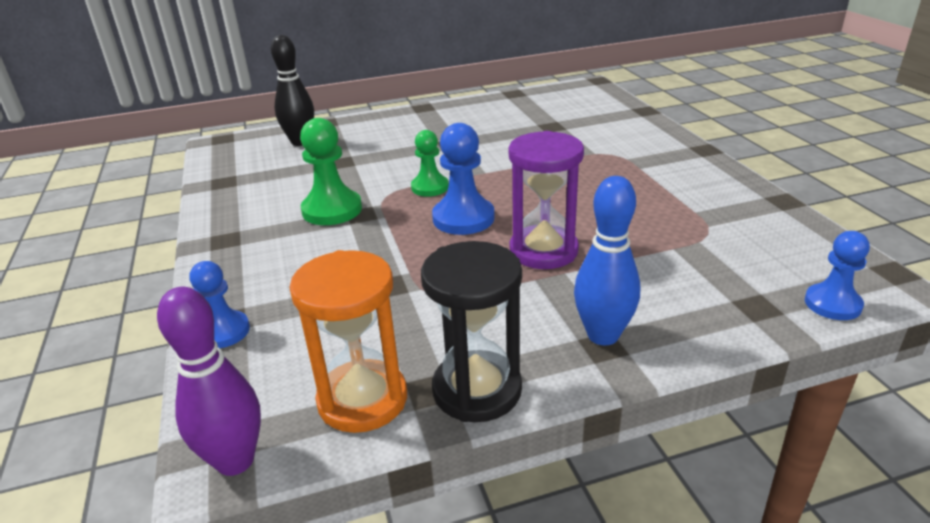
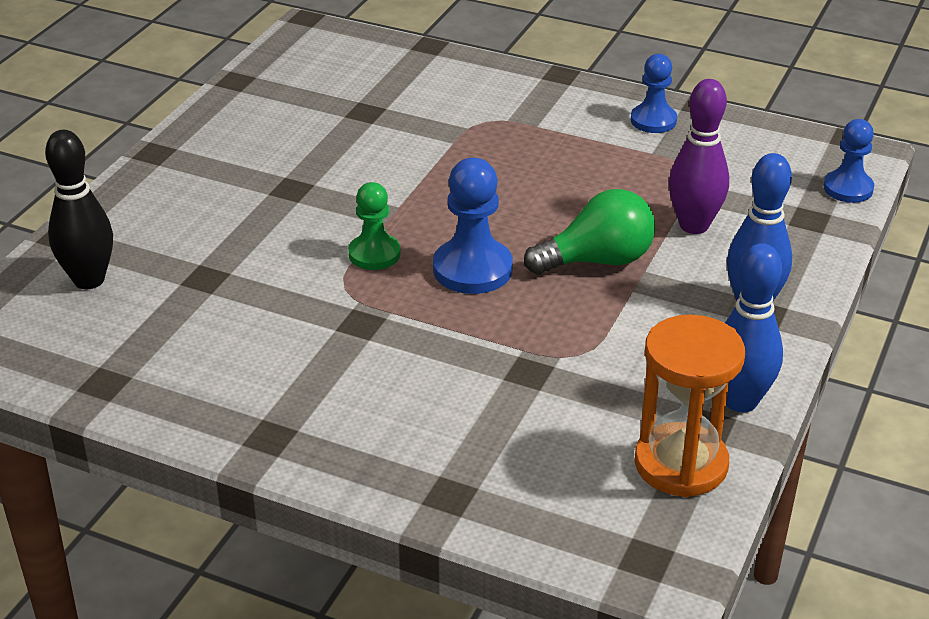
camera: 50 degrees left, 5 degrees up
(223, 331) = (469, 504): blue pawn -> blue pawn (653, 120)
(235, 461) = (677, 565): purple bowling pin -> purple bowling pin (694, 225)
(332, 210) = (320, 337): green pawn -> none
(477, 390) = (740, 401): black hourglass -> blue bowling pin
(543, 251) = (597, 261): purple hourglass -> green light bulb

